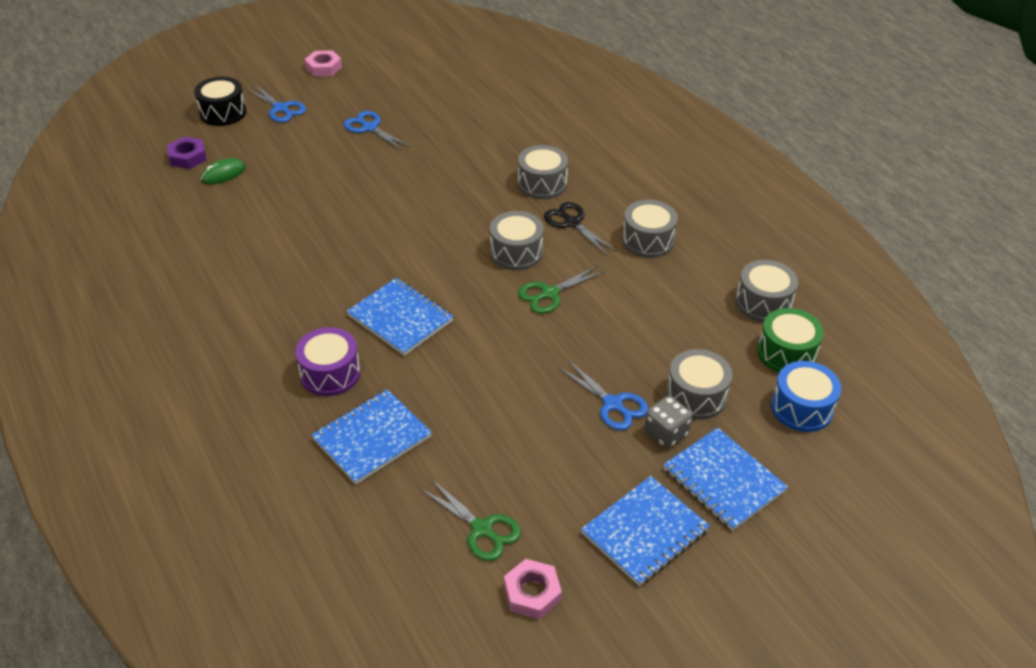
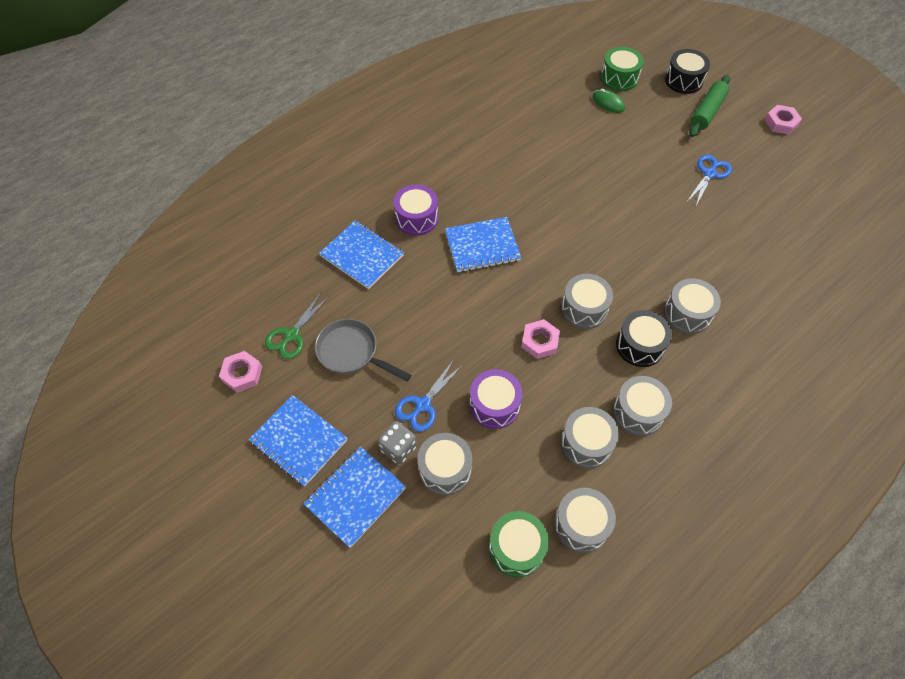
camera: 80 degrees right, 15 degrees up
(188, 157) = (619, 78): purple nut -> green drum
(281, 108) = (707, 112): blue scissors -> green rolling pin
(400, 318) = (482, 246): blue notebook -> blue notebook turned 45 degrees clockwise
(525, 465) = (352, 352): none -> grey pan
(550, 293) = (539, 341): green scissors -> pink nut
(572, 223) = (640, 345): black scissors -> black drum
(623, 343) = (494, 405): none -> purple drum
(677, 282) = (586, 443): none -> grey drum
(801, 408) = (448, 562): blue drum -> none

